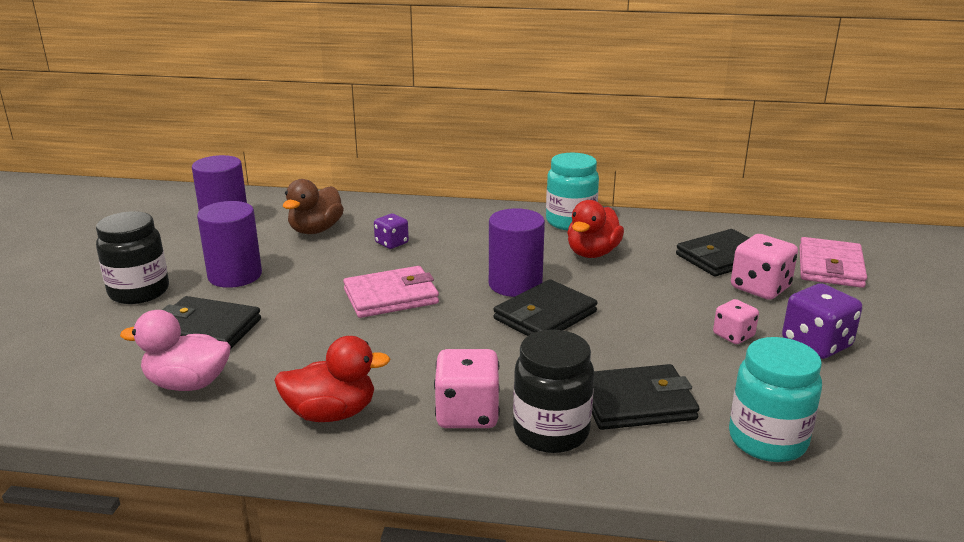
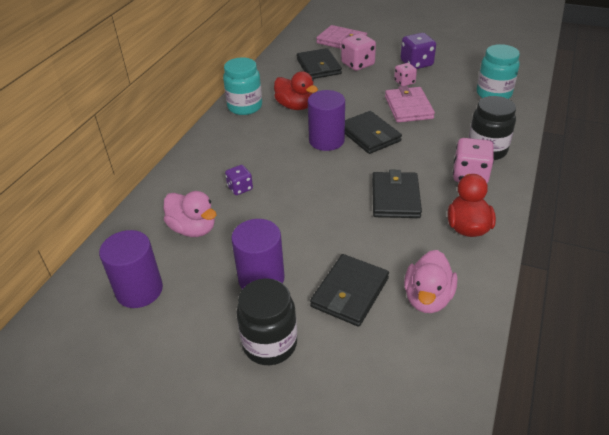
camera: 75 degrees left, 15 degrees up
(315, 230) = (193, 229): brown duck -> pink duck
(391, 296) = (326, 194): pink wallet -> pink wallet (408, 107)
(636, 402) = (462, 121): black wallet -> black wallet (395, 198)

